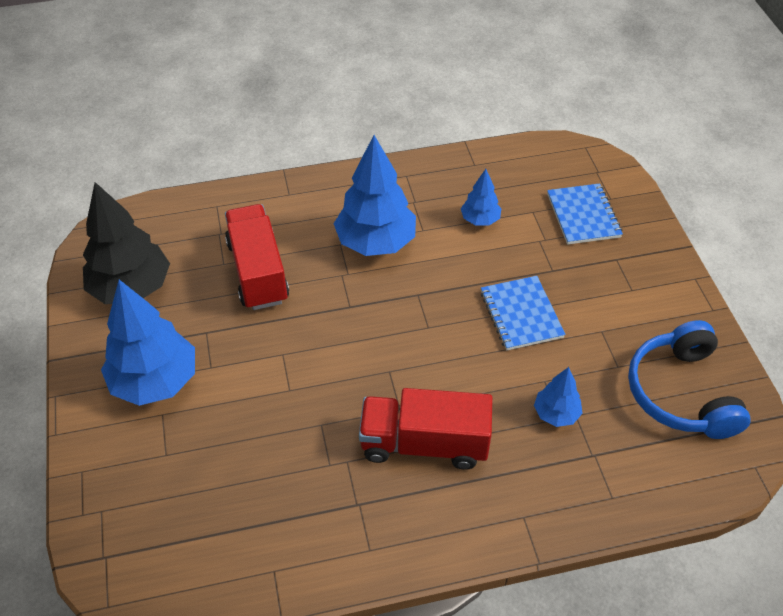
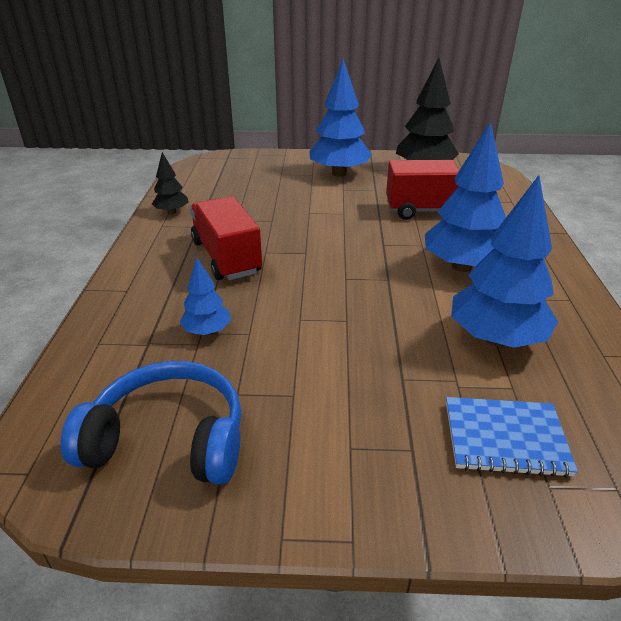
camera: 105 degrees right, 15 degrees down
(327, 554) = (172, 212): none -> black tree
(424, 443) = (226, 257): red truck -> red truck turned 45 degrees counterclockwise
(480, 220) = (495, 338): blue tree -> blue tree, size x1.97
(521, 314) = (340, 337): blue notebook -> none

